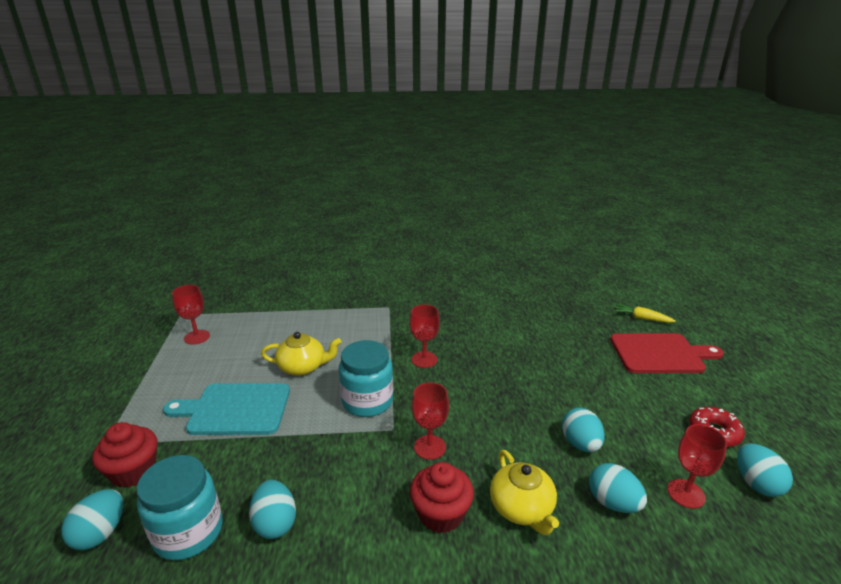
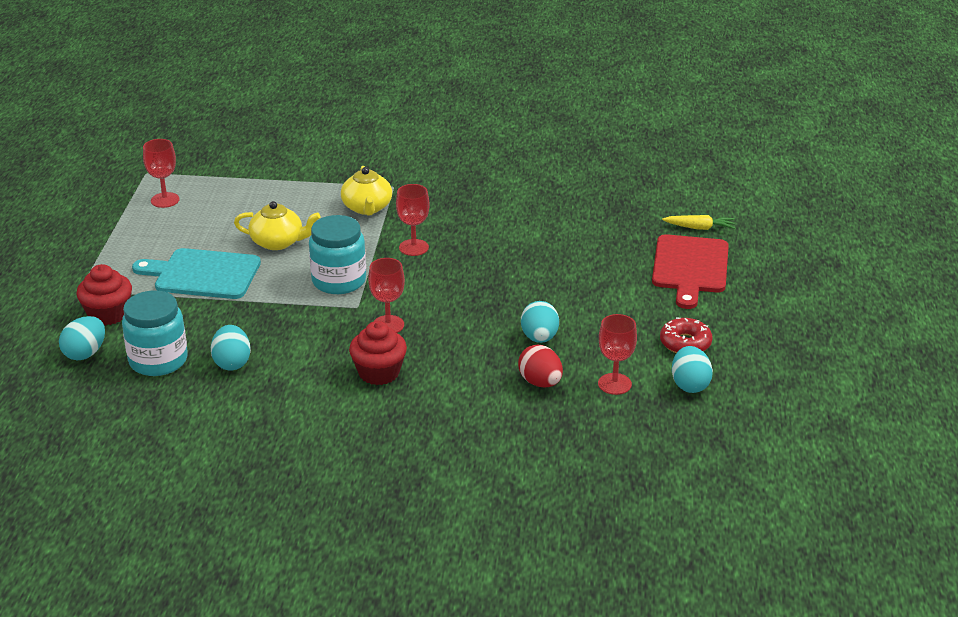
camera: 10 degrees right, 5 degrees up
(522, 508) = (454, 377): yellow teapot -> yellow teapot (367, 208)
(613, 503) = (540, 382): turquoise egg -> red egg
(641, 318) = (700, 228): yellow carrot -> yellow carrot turned 150 degrees clockwise
(660, 353) = (690, 268): red cutting board -> red cutting board turned 90 degrees clockwise

